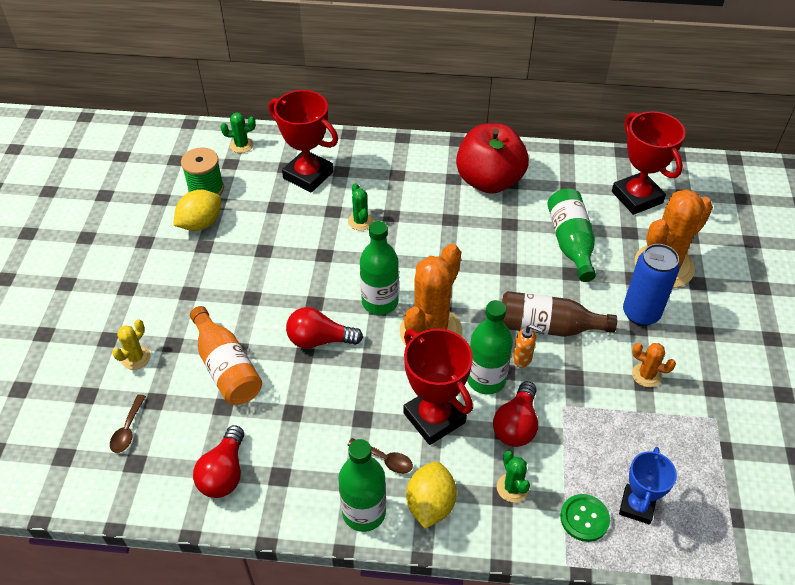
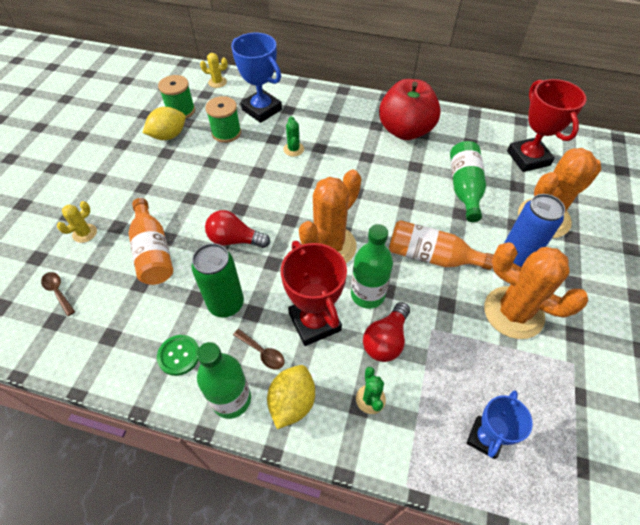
camera: 10 degrees right, 5 degrees up
(128, 430) = (58, 292): brown spoon -> brown spoon turned 120 degrees clockwise
(224, 473) = (123, 342): red light bulb -> none
(241, 145) = (217, 82): green cactus -> yellow cactus
(272, 210) = (226, 133): none -> green spool
(308, 175) = (261, 110): red trophy -> blue trophy
(329, 414) = (226, 304): none -> green can
(380, 302) = (292, 215): green bottle -> none
(522, 359) = (403, 281): orange soap dispenser -> none
(548, 327) = (431, 256): brown bottle -> orange bottle
(584, 518) = (432, 441): green button -> green button (179, 355)
(646, 375) = (513, 312): orange cactus -> orange cactus, size x2.22

